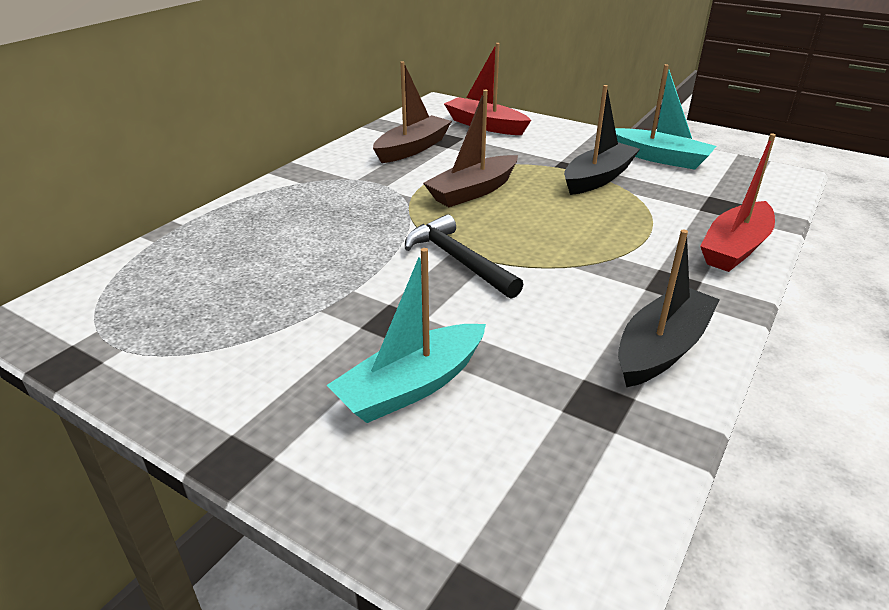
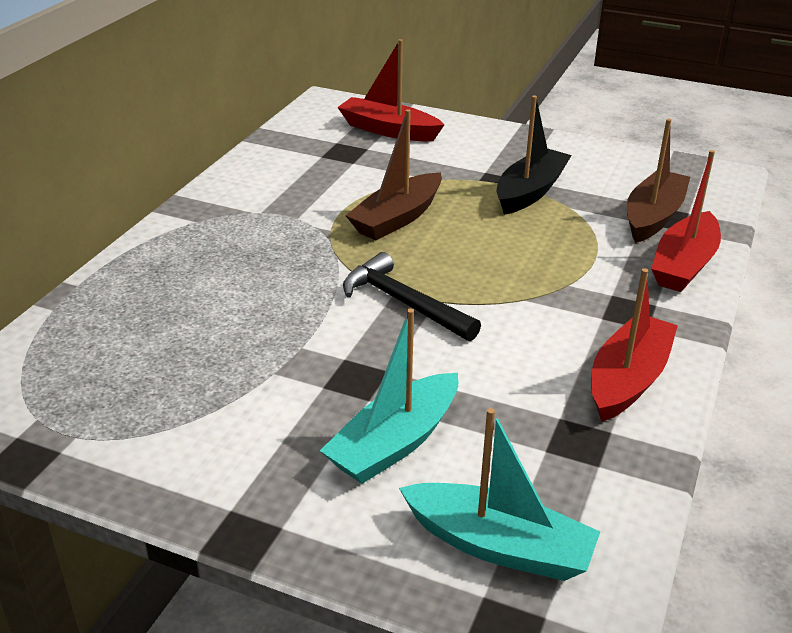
camera: 10 degrees left, 0 degrees up
(412, 148) = (312, 167): brown boat -> brown boat (653, 217)
(659, 158) = (591, 161): turquoise boat -> turquoise boat (499, 546)
(661, 348) = (628, 379): black boat -> red boat

